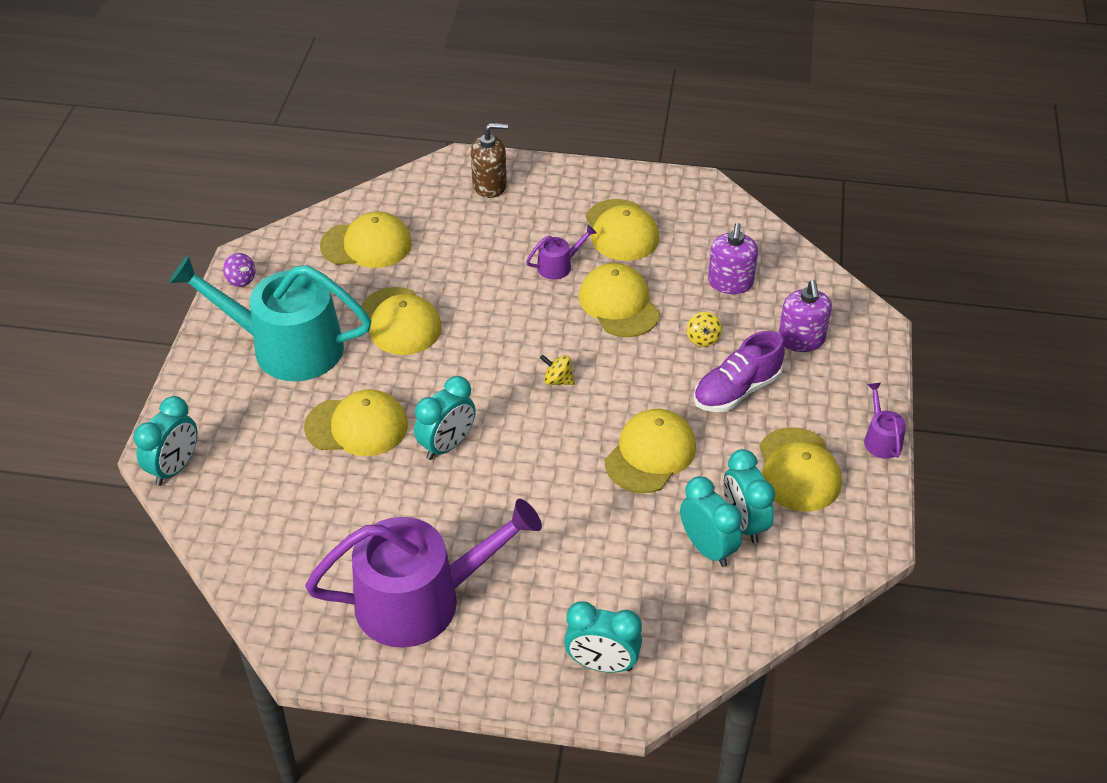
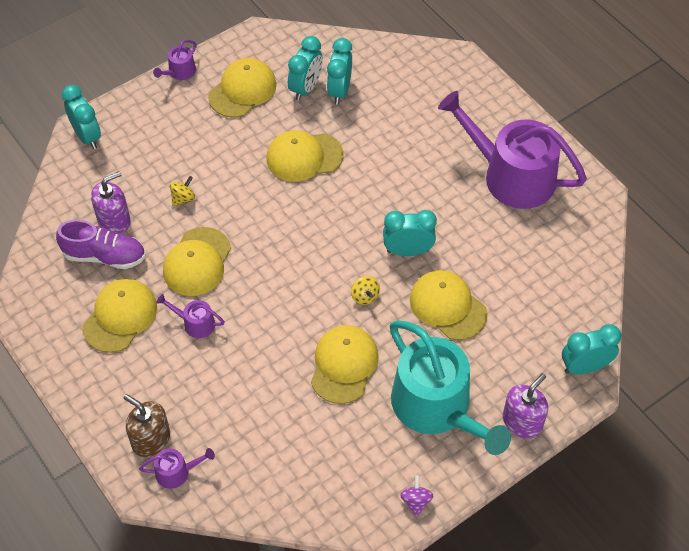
camera: 135 degrees left, 10 degrees up
(366, 245) = (297, 457): yellow cap -> none
(445, 182) = (177, 472): none -> purple watering can
(558, 380) = (298, 240): yellow spinning top -> yellow spinning top (365, 296)
(602, 664) = (454, 82): turquoise clock -> turquoise clock (87, 136)
(736, 390) = (210, 154): purple shoe -> purple shoe (104, 256)
(801, 340) = (132, 153): purple soap dispenser -> purple soap dispenser (522, 422)

